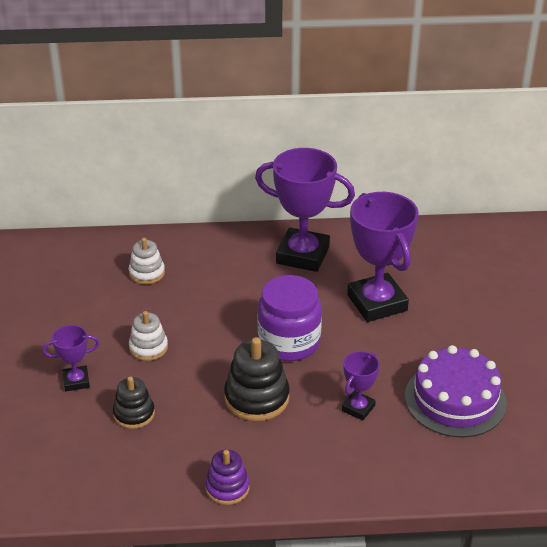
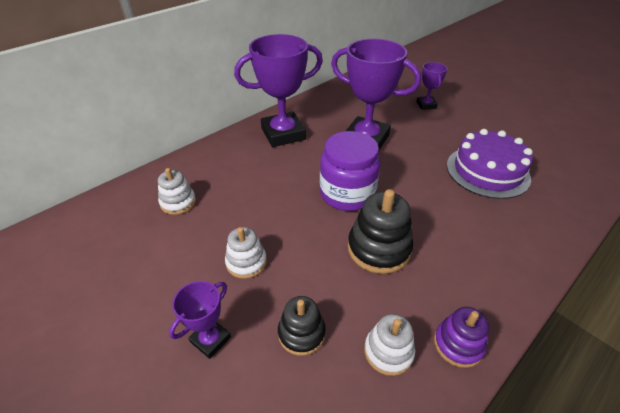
camera: 40 degrees left, 5 degrees up
(175, 460) = (388, 351): none -> white stacking toy
(358, 408) = (448, 211): purple trophy -> purple trophy (426, 105)

